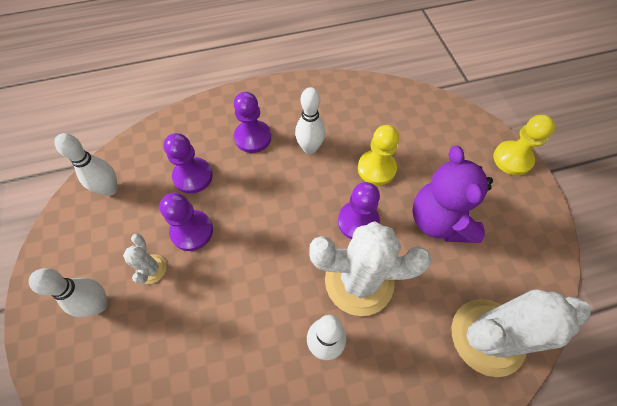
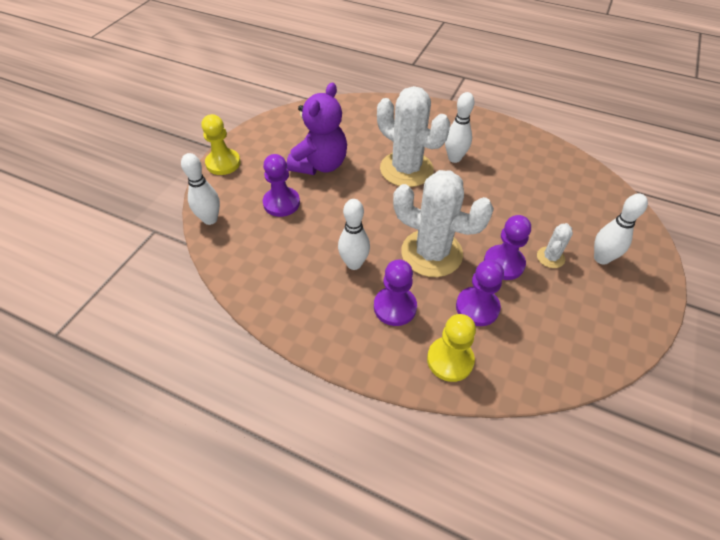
camera: 140 degrees left, 10 degrees down
(110, 189) = (566, 347): white bowling pin -> white bowling pin (210, 219)
(358, 221) = (372, 195): purple pawn -> purple pawn (281, 203)
(376, 168) = (320, 216): yellow pawn -> yellow pawn (450, 360)
(487, 336) = (363, 115): white cactus -> white cactus (431, 253)

